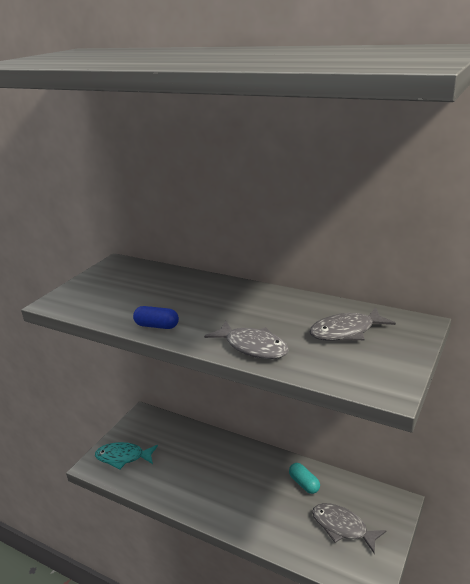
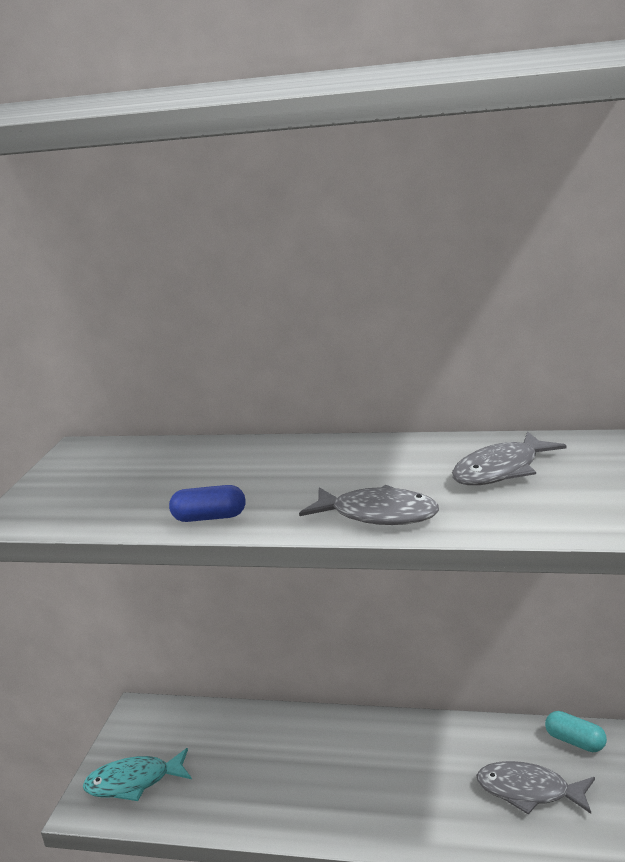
camera: 15 degrees left, 5 degrees down
(304, 484) = (446, 747): turquoise capsule -> turquoise capsule (575, 742)

